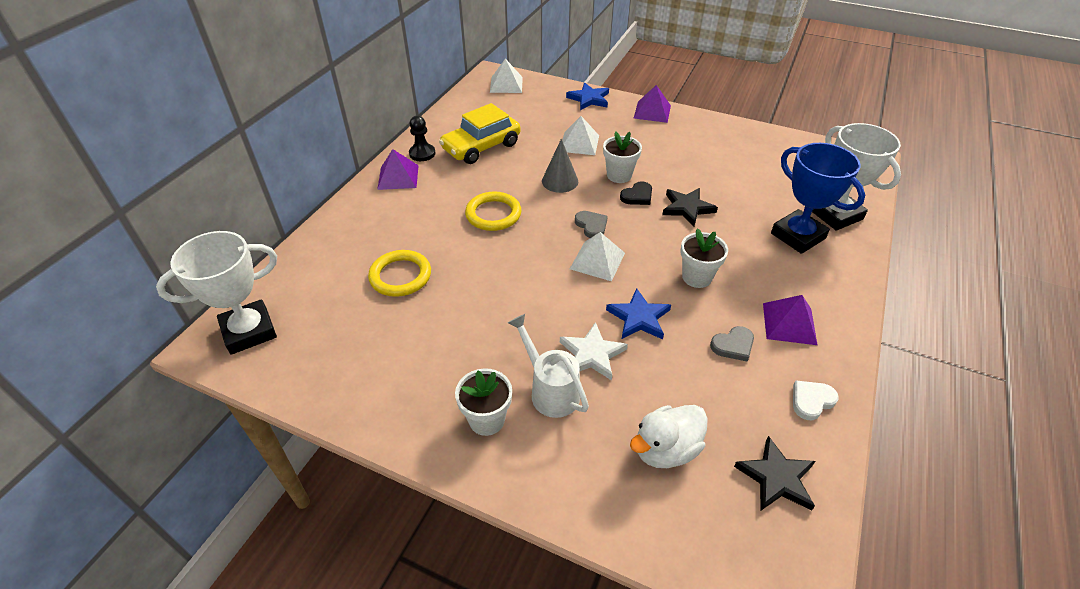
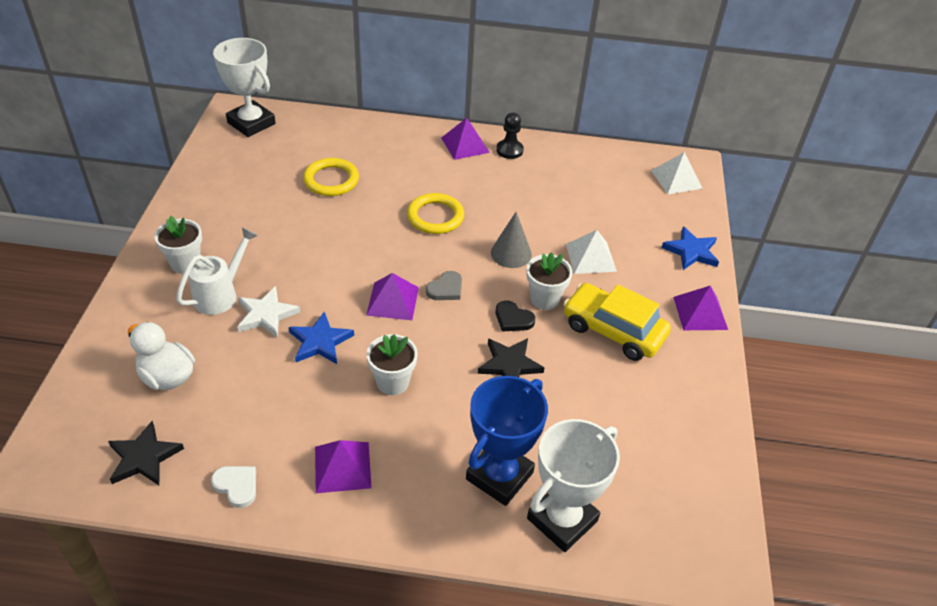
camera: 70 degrees right, 0 degrees up
(481, 147) = (542, 186): yellow car -> yellow car (613, 330)
(597, 260) = (393, 301): white pyramid -> purple pyramid
(733, 345) = (299, 418): grey heart -> none

